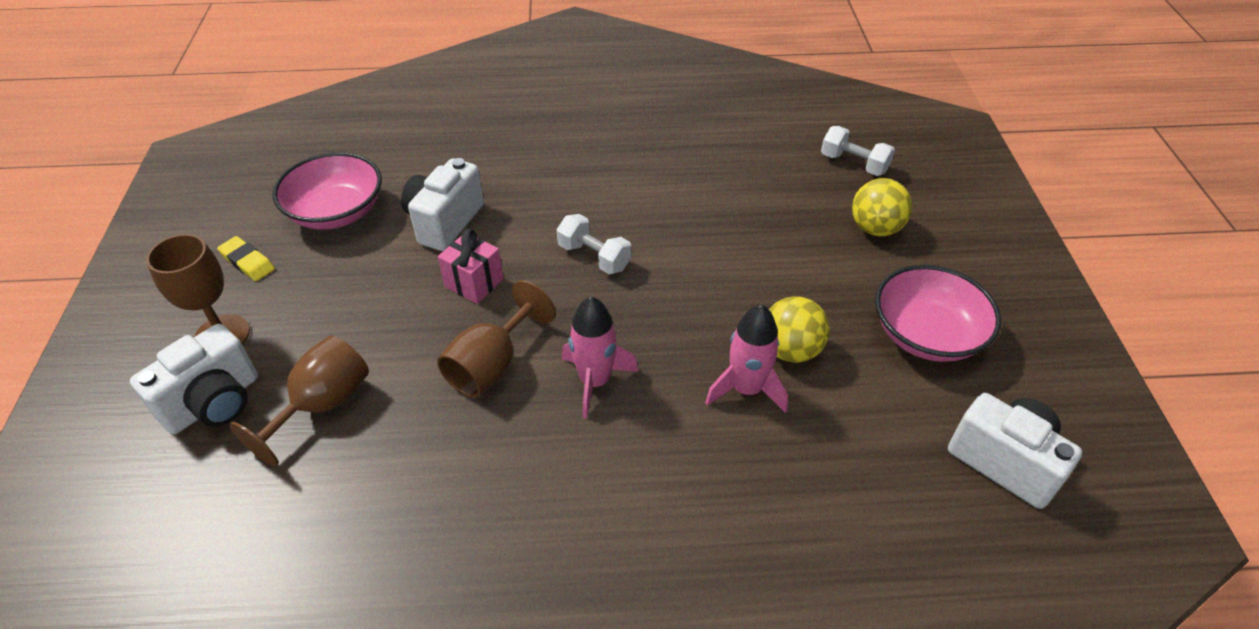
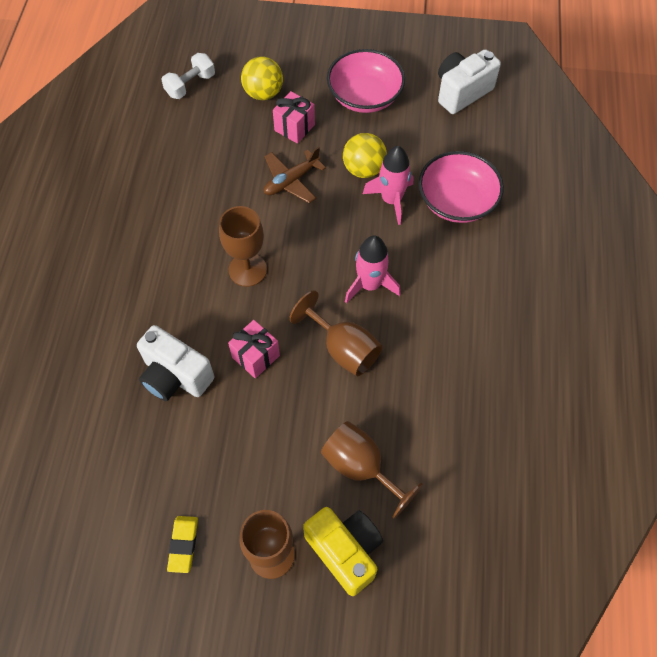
camera: 80 degrees left, 15 degrees up
(214, 403) = (345, 551): white camera -> yellow camera
(247, 262) = (183, 544): yellow eraser -> yellow eraser turned 45 degrees counterclockwise
(336, 212) = (135, 469): pink bowl -> pink bowl (456, 201)
(594, 257) = (247, 270): white dumbbell -> brown goblet
(741, 277) = (291, 181): none -> brown plane
(831, 267) = (294, 127): none -> pink gift

